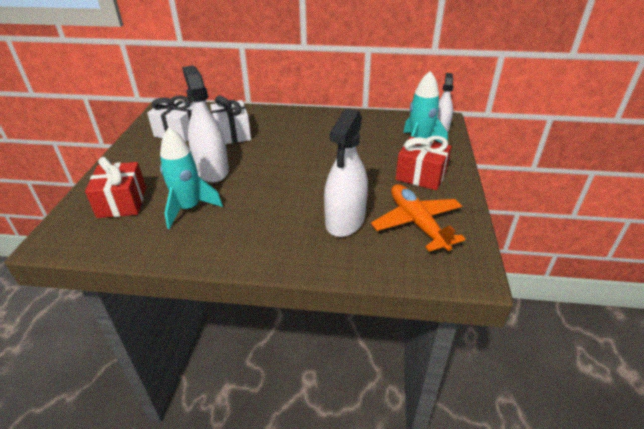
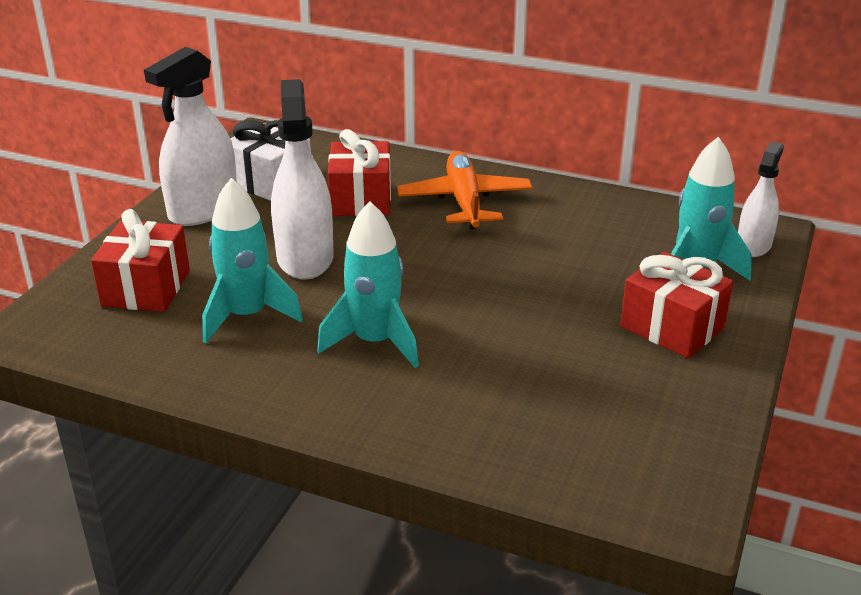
camera: 15 degrees right, 5 degrees down
(232, 134) = (360, 199): white gift -> red gift
(268, 211) = (374, 342): none -> turquoise rocket
(345, 220) = (498, 381): white spray bottle -> white spray bottle (203, 209)
(417, 223) = (624, 408): orange plane -> orange plane (464, 201)

